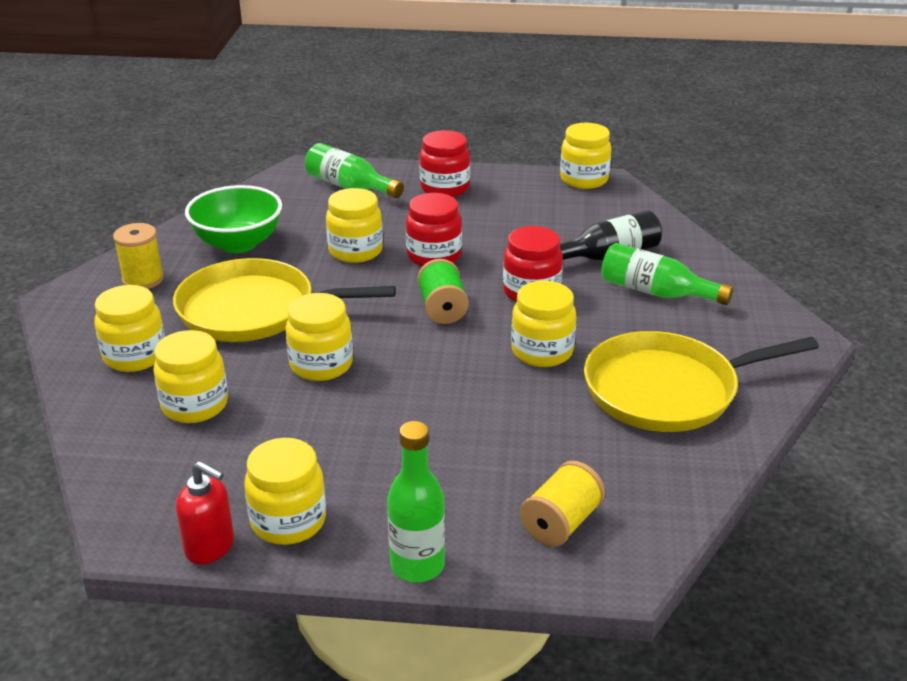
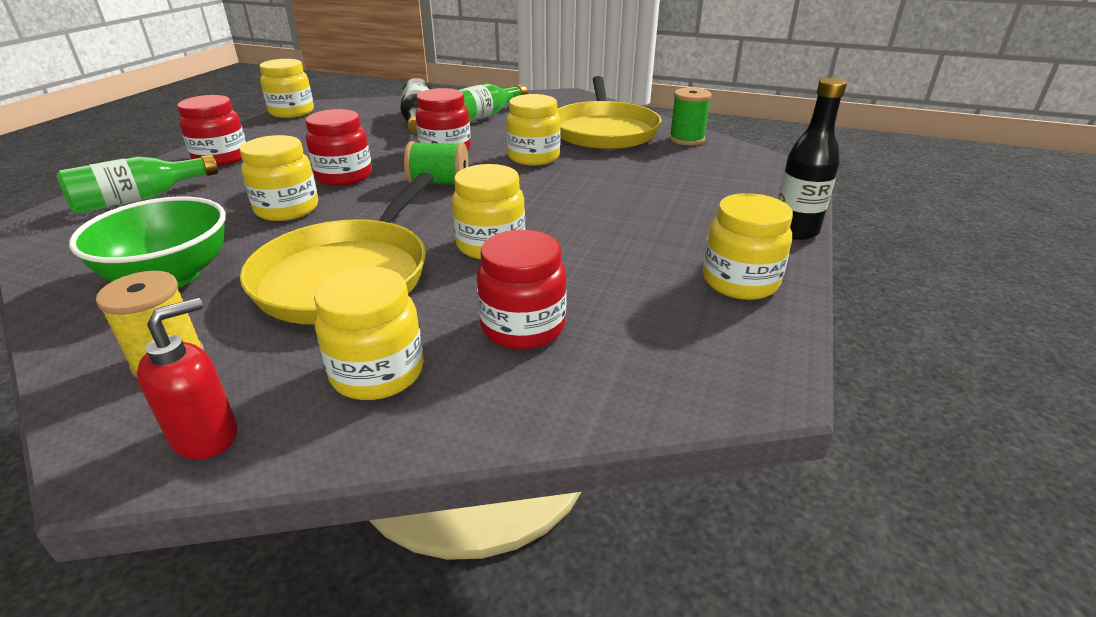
camera: 75 degrees left, 0 degrees up
(195, 405) = (523, 327): yellow jar -> red jar
(210, 547) = (779, 329): red soap dispenser -> red soap dispenser (206, 436)
(417, 565) = (795, 231): green bottle -> black bottle
(561, 523) = (744, 178): yellow spool -> none
(682, 465) = (686, 139): none -> green spool

